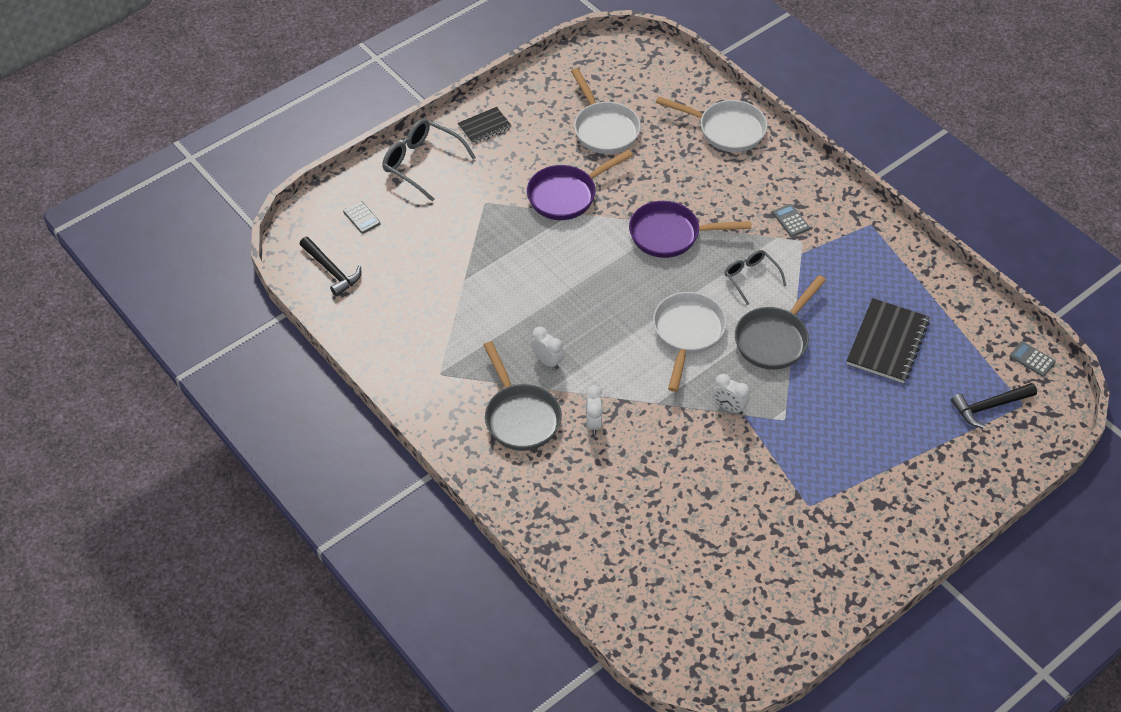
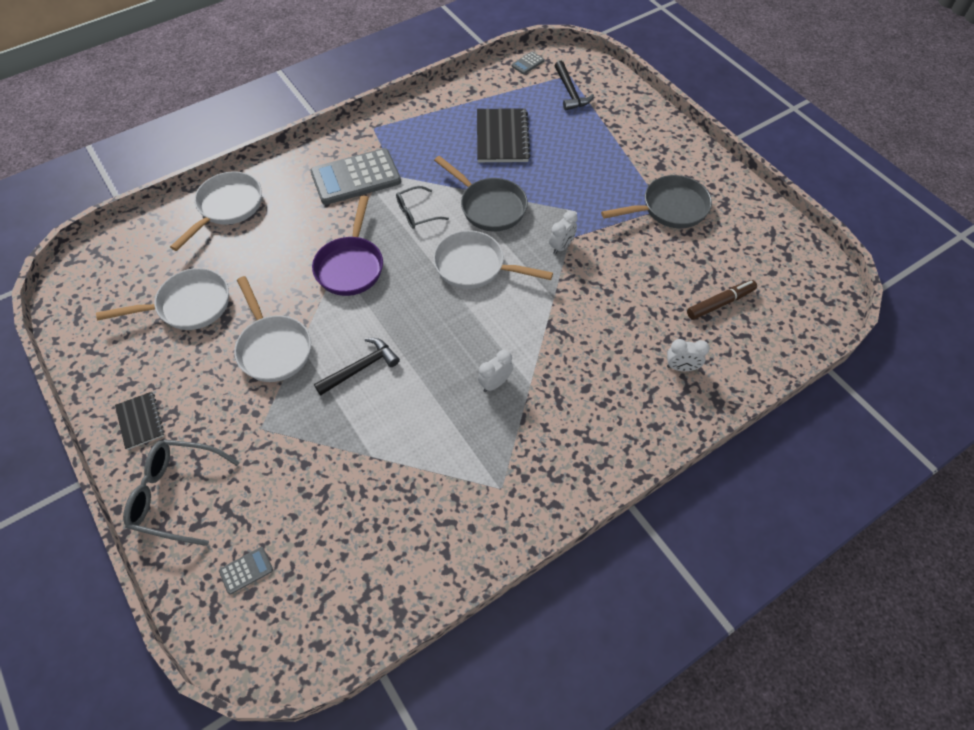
camera: 85 degrees left, 5 degrees up
(332, 271) = (326, 610): black hammer -> black hammer (361, 368)
(421, 163) = (176, 494): grey glasses -> grey glasses turned 60 degrees clockwise
(520, 417) = (563, 413): grey pan -> grey pan (669, 208)
(566, 195) = (273, 348): purple pan -> white pan
(593, 423) = (573, 350): white clock -> white clock (681, 367)
(674, 557) = (720, 303): none -> brown marker
(791, 221) = (356, 177): grey calculator -> grey calculator, size x2.37
(887, 342) = (502, 137): black notebook -> black notebook turned 60 degrees clockwise

